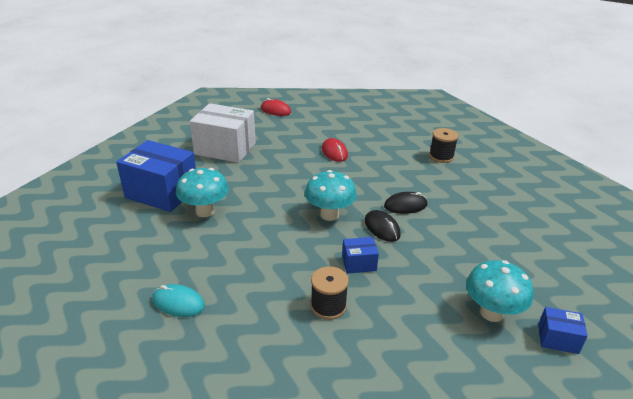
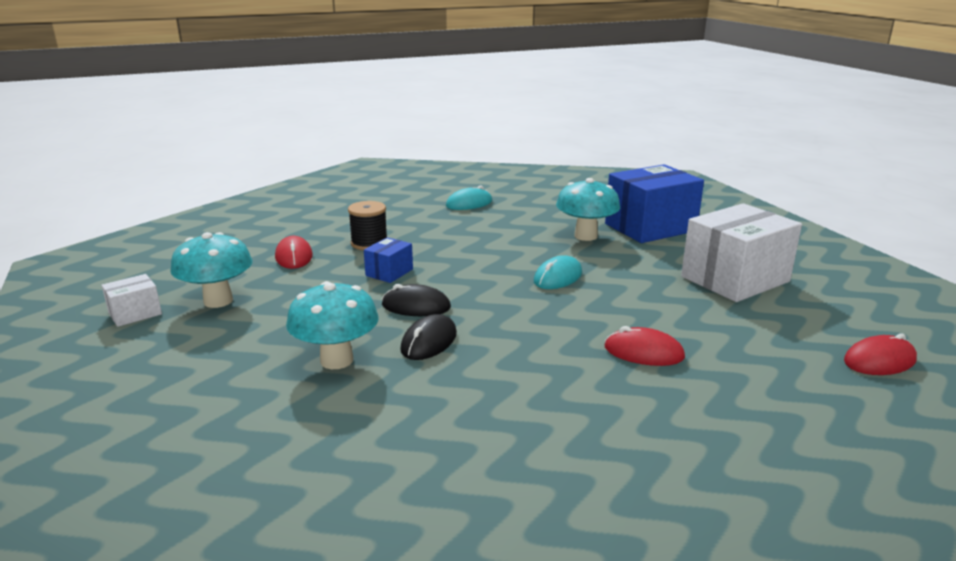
camera: 130 degrees right, 10 degrees down
(285, 198) = (558, 277): none -> turquoise mouse
(329, 215) = (487, 288): turquoise mushroom -> turquoise mushroom (336, 360)
(398, 331) = (294, 256): none -> red mouse
(441, 156) = (504, 458): black spool -> none
(557, 339) = (135, 314): blue box -> white box

